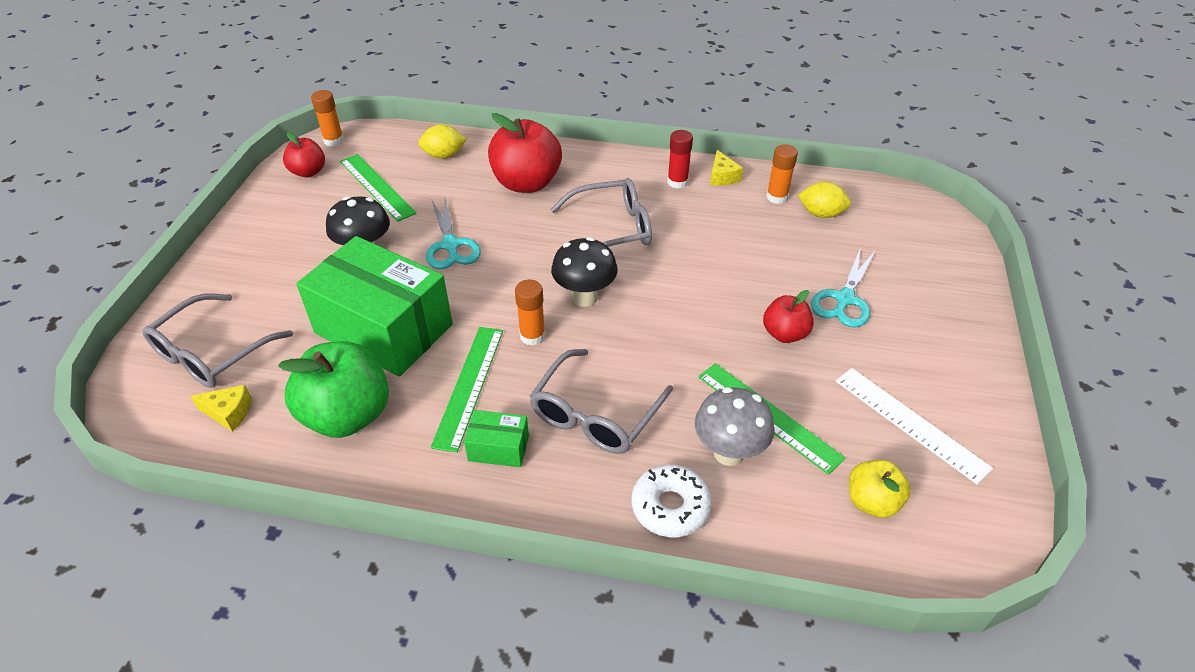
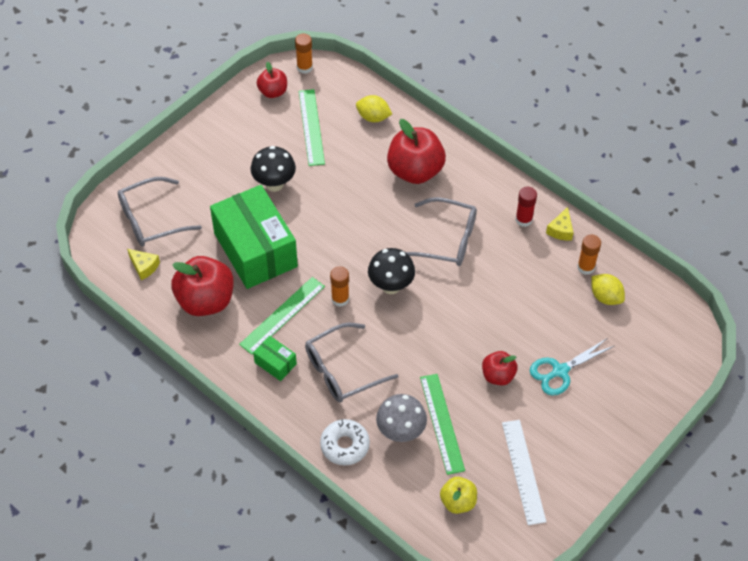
camera: 30 degrees right, 10 degrees up
(347, 415) = (205, 301): green apple -> red apple
(450, 245) = (331, 203): turquoise scissors -> none

